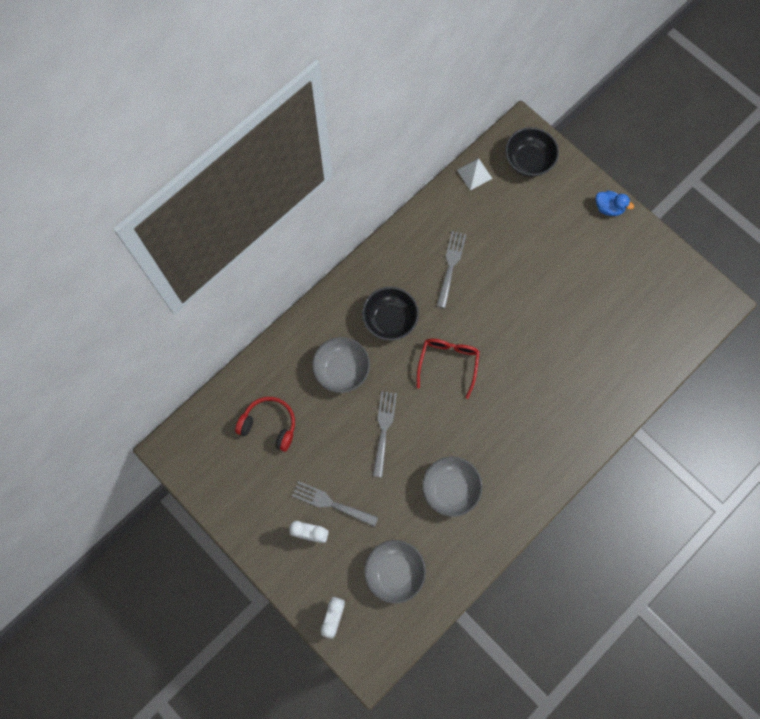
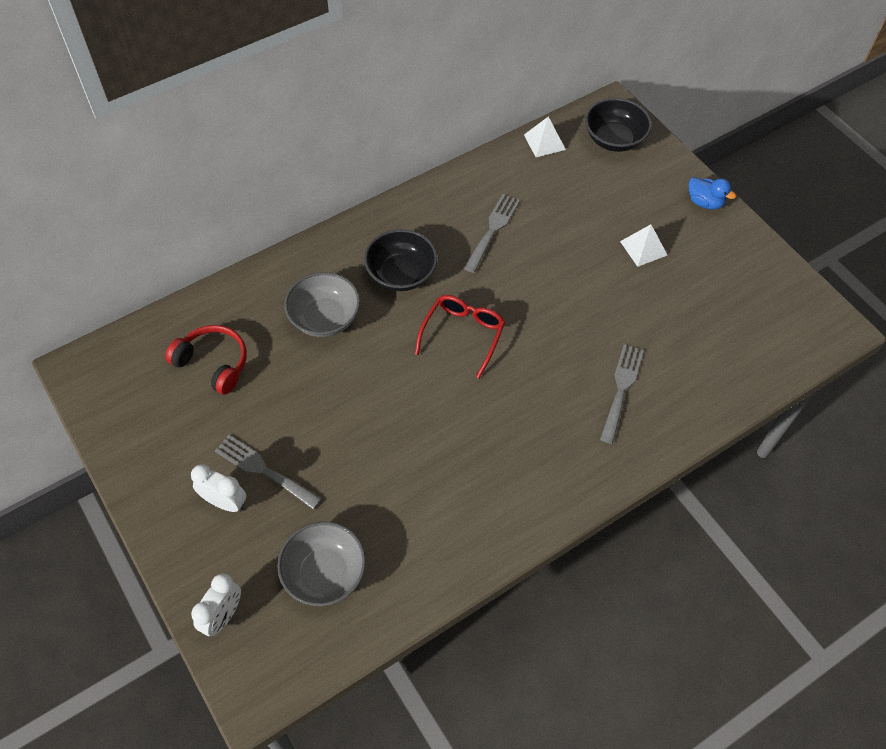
camera: 10 degrees right, 15 degrees down
(383, 429) = (359, 395): grey fork -> grey fork (621, 389)
(450, 489) = (429, 483): grey bowl -> none
(568, 260) = (643, 248): none -> white pyramid

